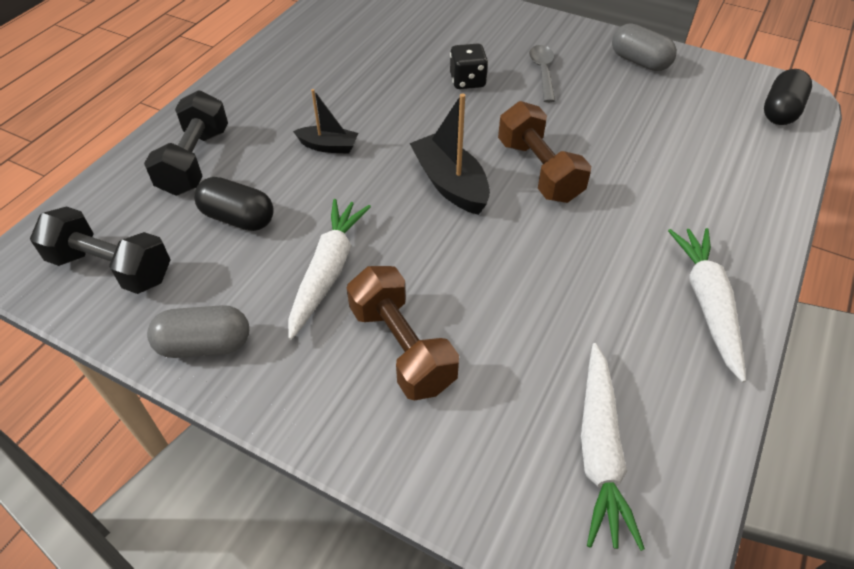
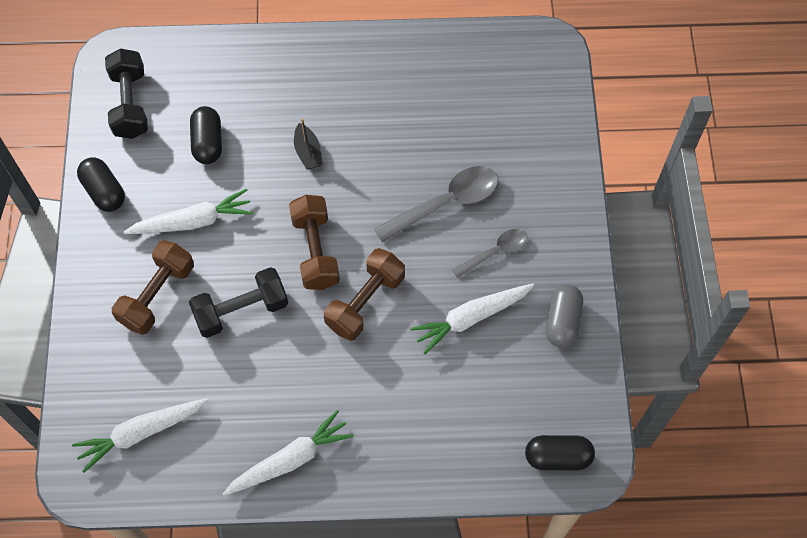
camera: 60 degrees right, 15 degrees up
(195, 161) = (243, 82): black dumbbell -> black dumbbell (241, 310)
(205, 345) = (104, 191): grey capsule -> black capsule
(450, 184) = (315, 251): black boat -> brown dumbbell
(467, 81) = (446, 203): black dice -> grey spoon
(603, 109) = (472, 318): none -> white carrot

